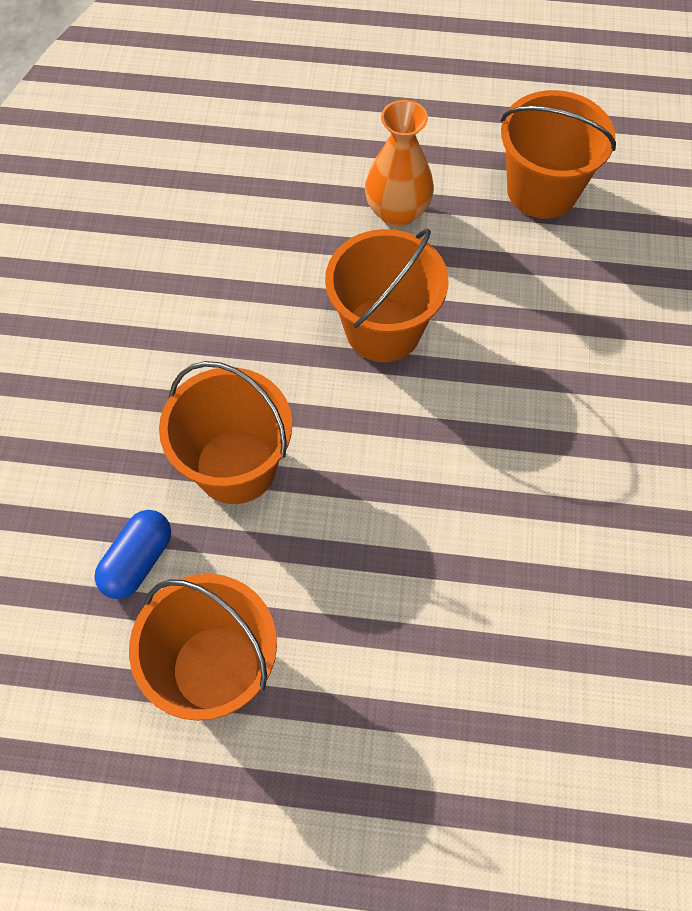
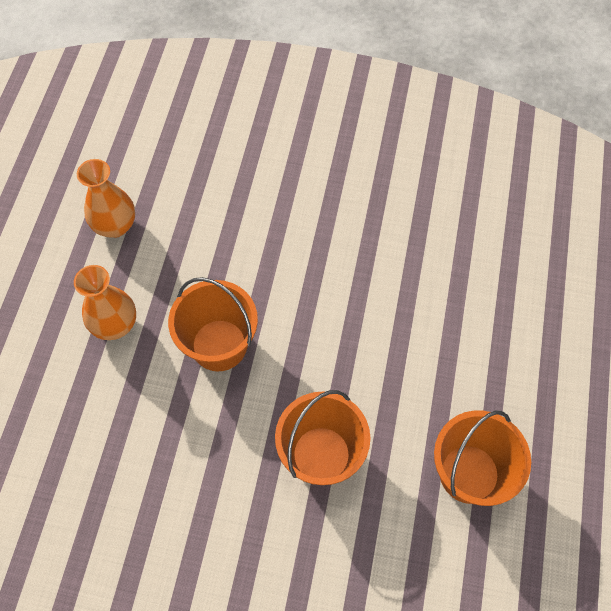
camera: 85 degrees left, 0 degrees up
(137, 561) = (390, 527): blue capsule -> none
(542, 190) = (115, 226): orange bucket -> orange vase

